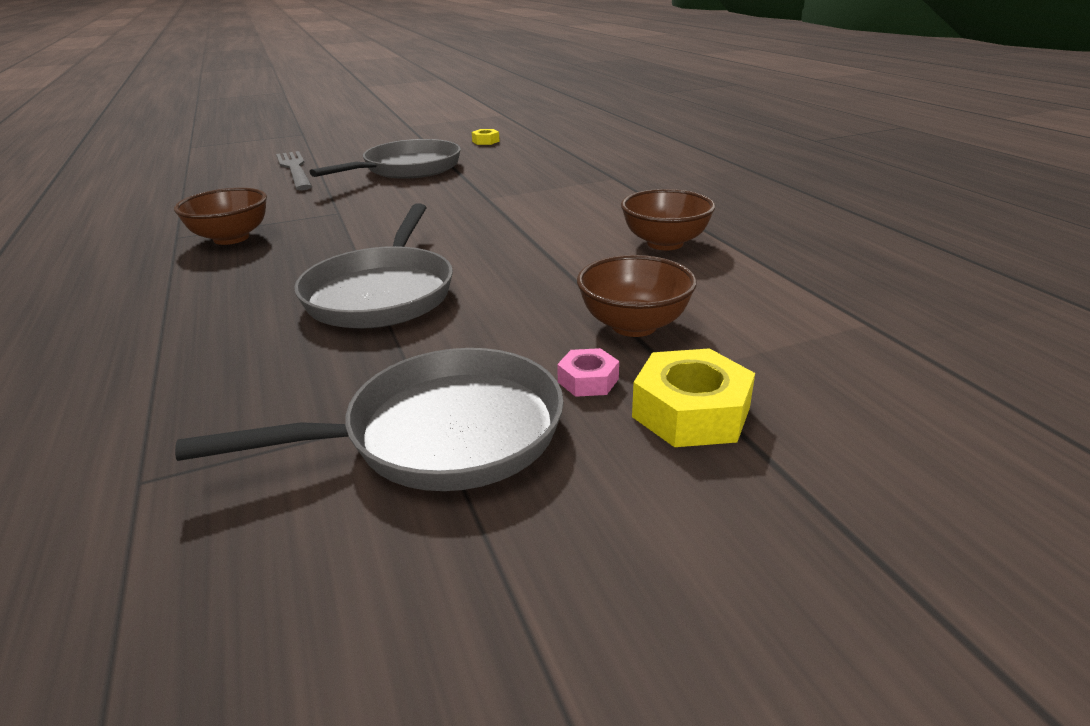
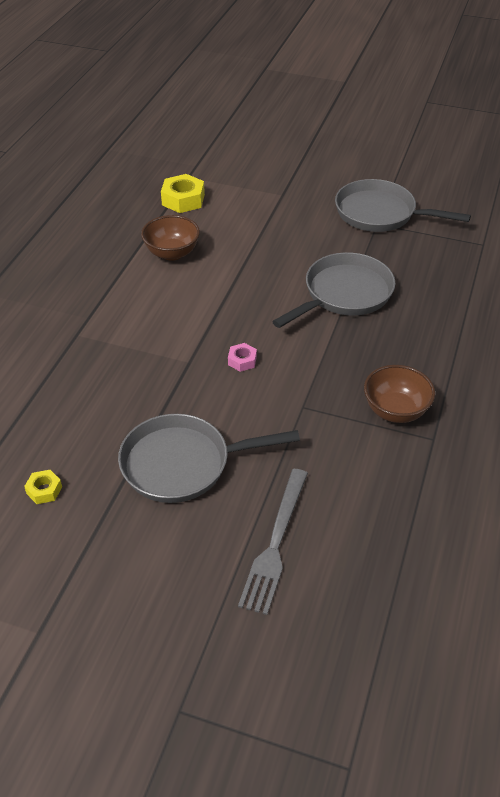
camera: 140 degrees left, 15 degrees up
(588, 380) = (314, 207): pink nut -> pink nut (242, 361)
(634, 325) = (265, 218): brown bowl -> none
(691, 412) = (299, 183): yellow nut -> yellow nut (183, 200)

